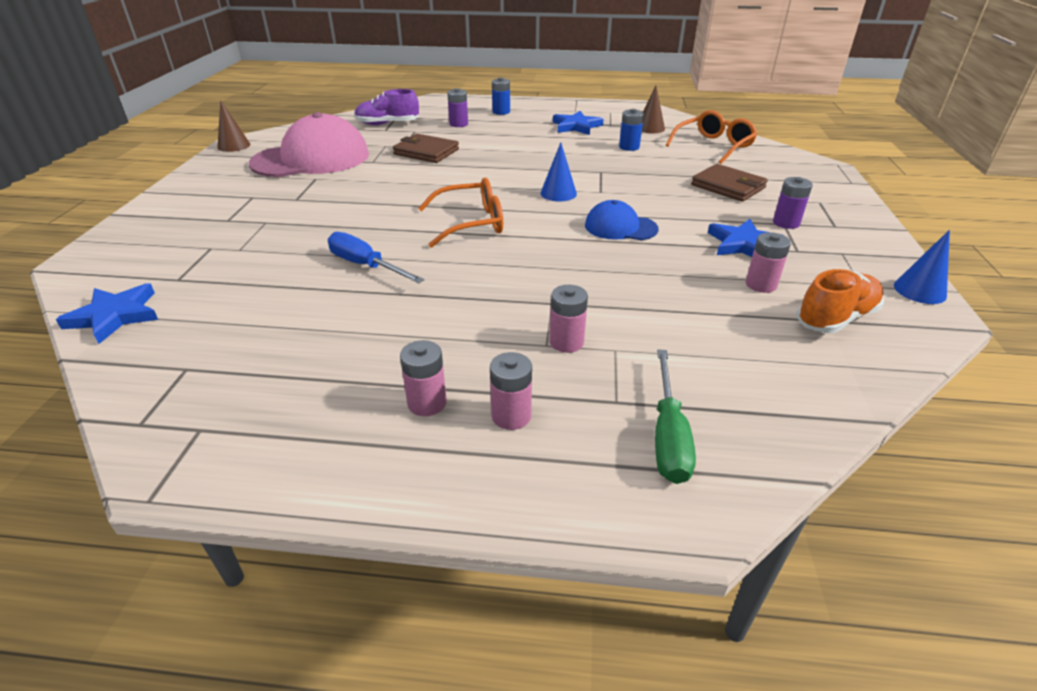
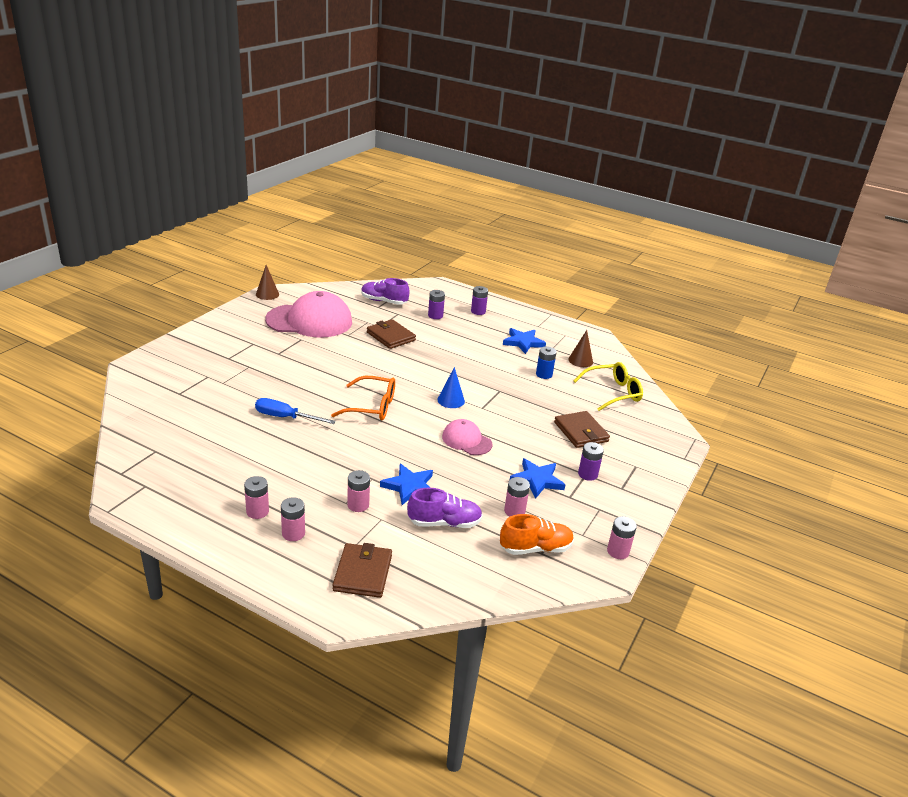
camera: 20 degrees right, 5 degrees down
(115, 316) = (137, 407): blue star -> blue star (409, 486)
(365, 265) = (285, 417): blue screwdriver -> blue screwdriver turned 45 degrees counterclockwise
(501, 112) = (478, 311): blue battery -> purple battery
(620, 227) = (466, 440): blue cap -> pink cap
(668, 436) = (363, 573): green screwdriver -> brown wallet
(699, 326) = (444, 523): none -> purple shoe
(713, 146) = (612, 393): orange glasses -> yellow glasses
(919, 290) = (618, 551): blue cone -> pink battery

